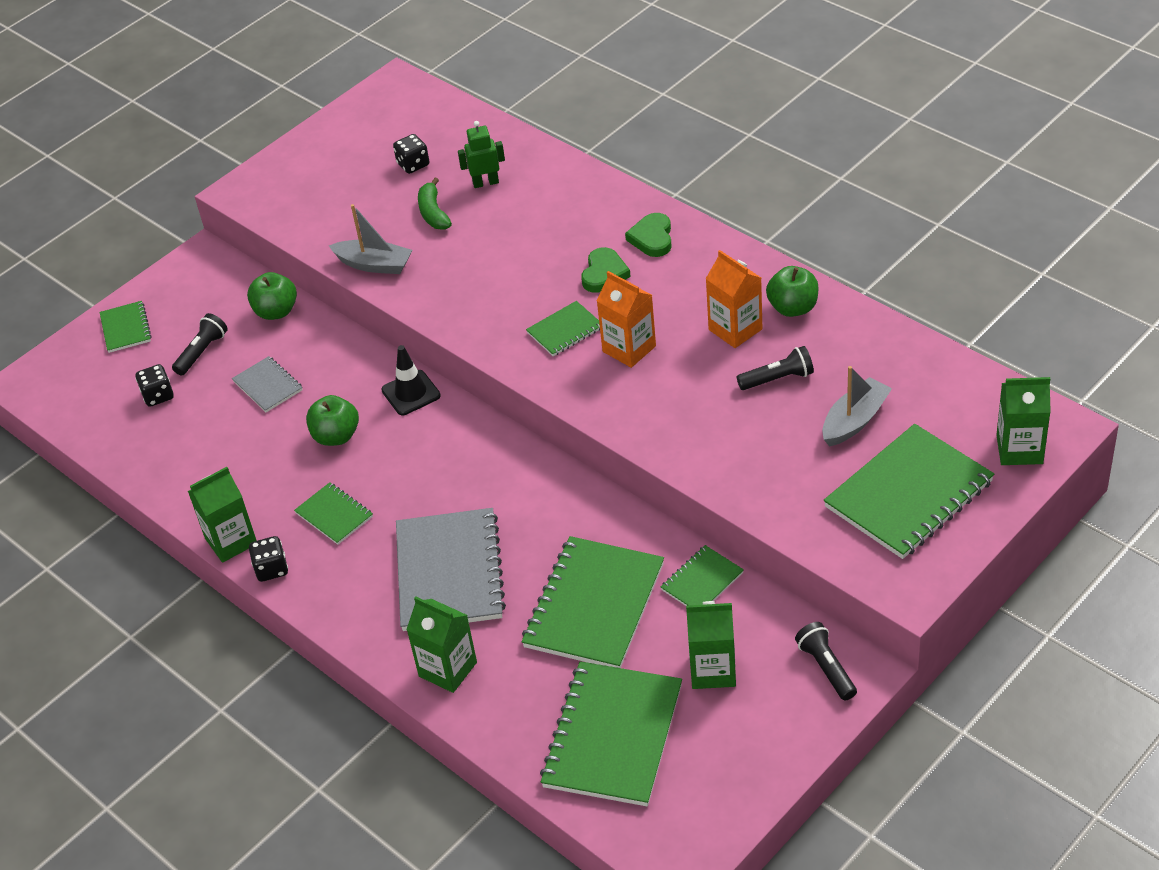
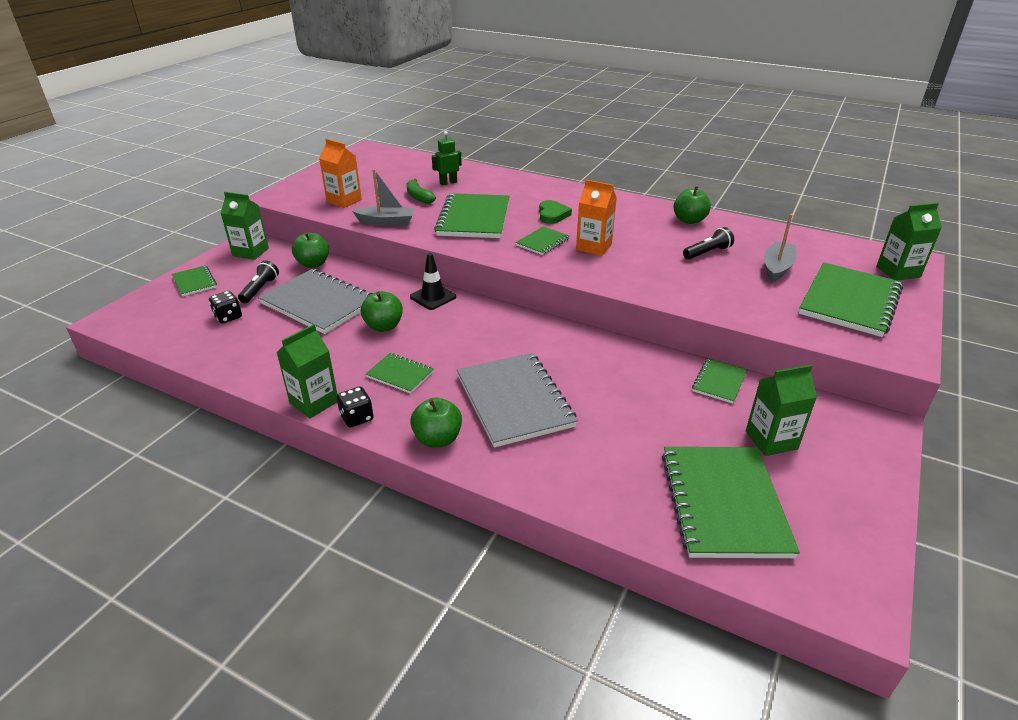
camera: 20 degrees left, 10 degrees down
(268, 386) = (318, 303): grey notebook -> grey notebook, size x2.01
(348, 610) = (438, 439): none -> green apple
(413, 164) = (395, 178): black dice -> none
(448, 669) = (547, 471): green carton -> green carton (250, 252)
(594, 605) = (646, 408): green notebook -> green notebook (474, 218)
(652, 238) = (574, 198): green heart -> none
(735, 329) = (659, 232): orange carton -> orange carton (344, 201)
(826, 668) = (857, 426): black flashlight -> none

